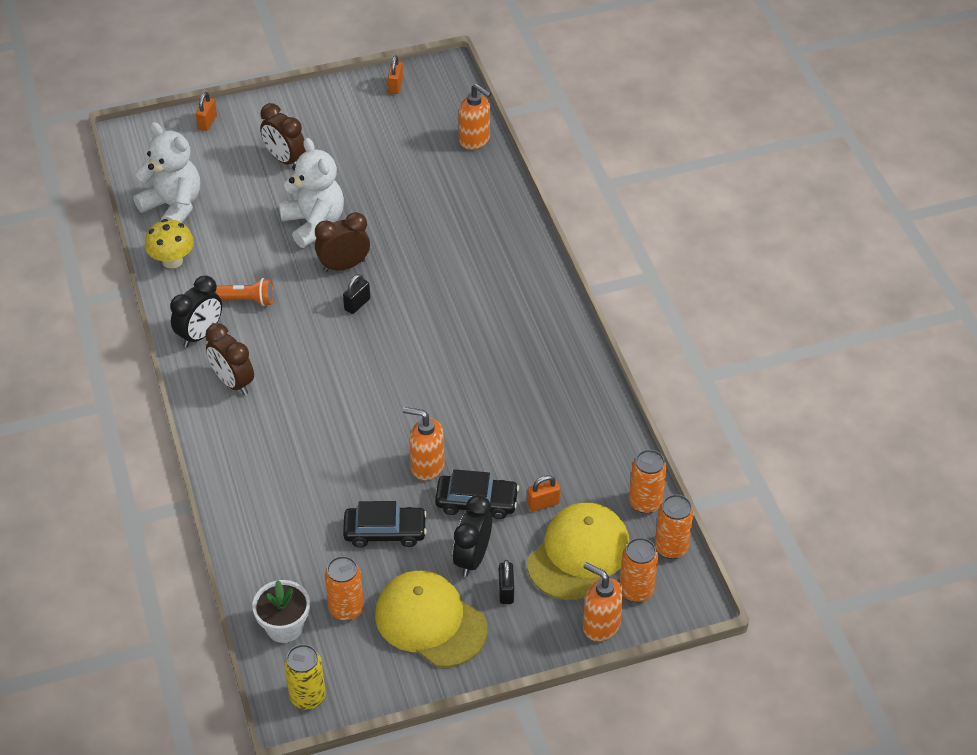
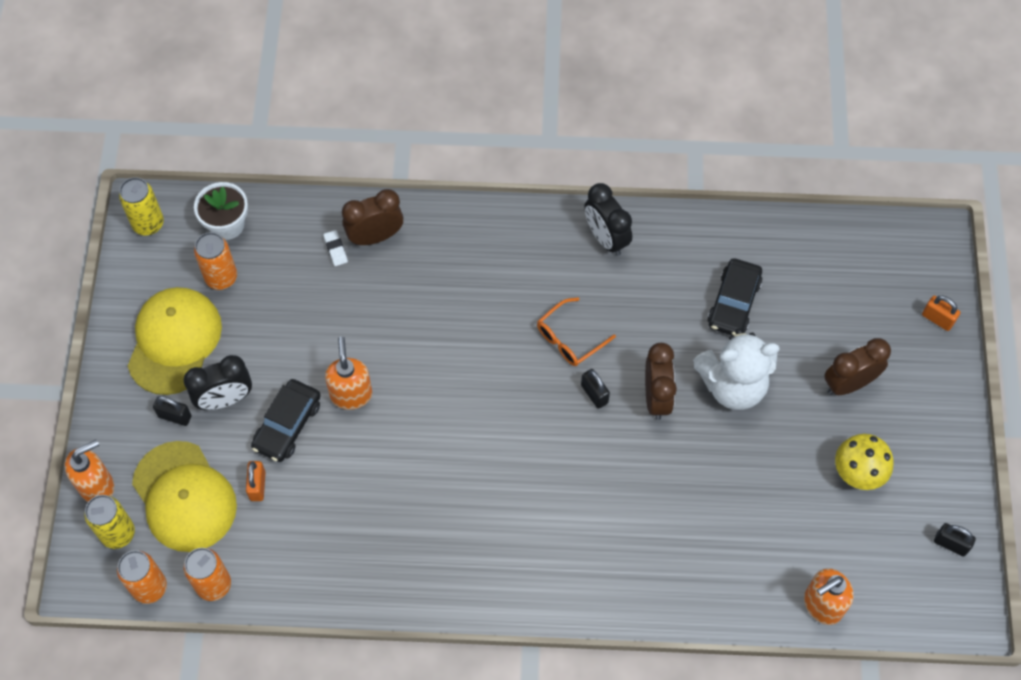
camera: 110 degrees right, 15 degrees up
(172, 261) = (721, 236): yellow mushroom -> yellow mushroom (858, 472)
(173, 206) = (805, 255): white teddy bear -> none
(233, 382) = (530, 252): brown clock -> brown clock (375, 236)
(244, 300) = (639, 288): orange flashlight -> none
(281, 527) = (335, 249): none -> white eraser
(311, 333) = (569, 339): none -> orange glasses
(385, 532) = (290, 333): black car -> black car (733, 303)
(395, 86) = (950, 544): orange padlock -> black padlock
(427, 466) = (351, 394): orange soap dispenser -> orange soap dispenser turned 45 degrees counterclockwise
(430, 621) = (174, 341): yellow cap -> yellow cap turned 45 degrees counterclockwise
(472, 558) = (225, 399): black clock -> black clock turned 120 degrees clockwise
(636, 590) = (118, 533): orange can -> yellow can

